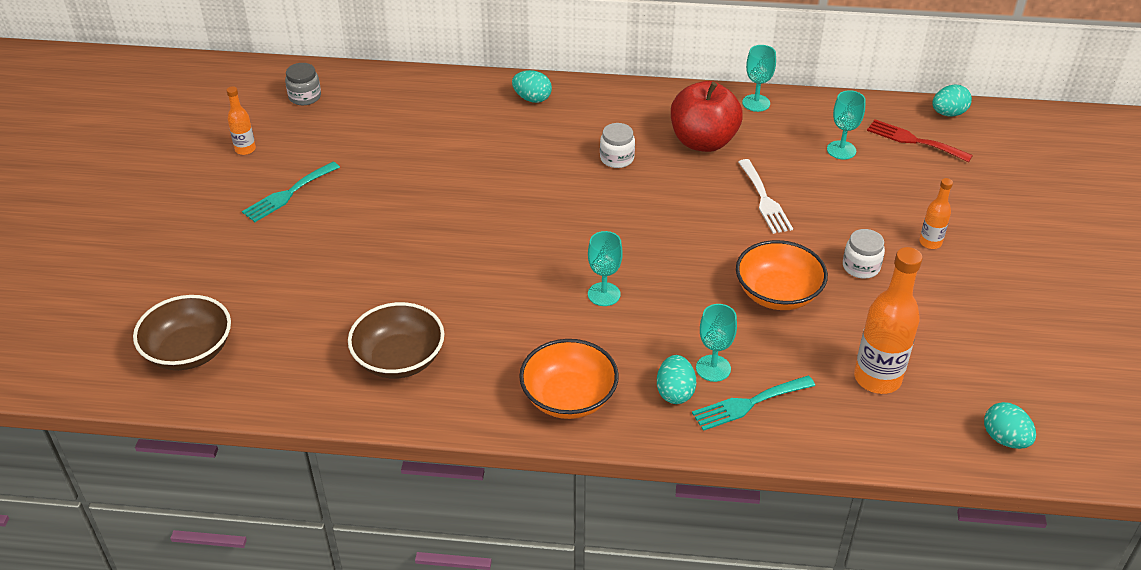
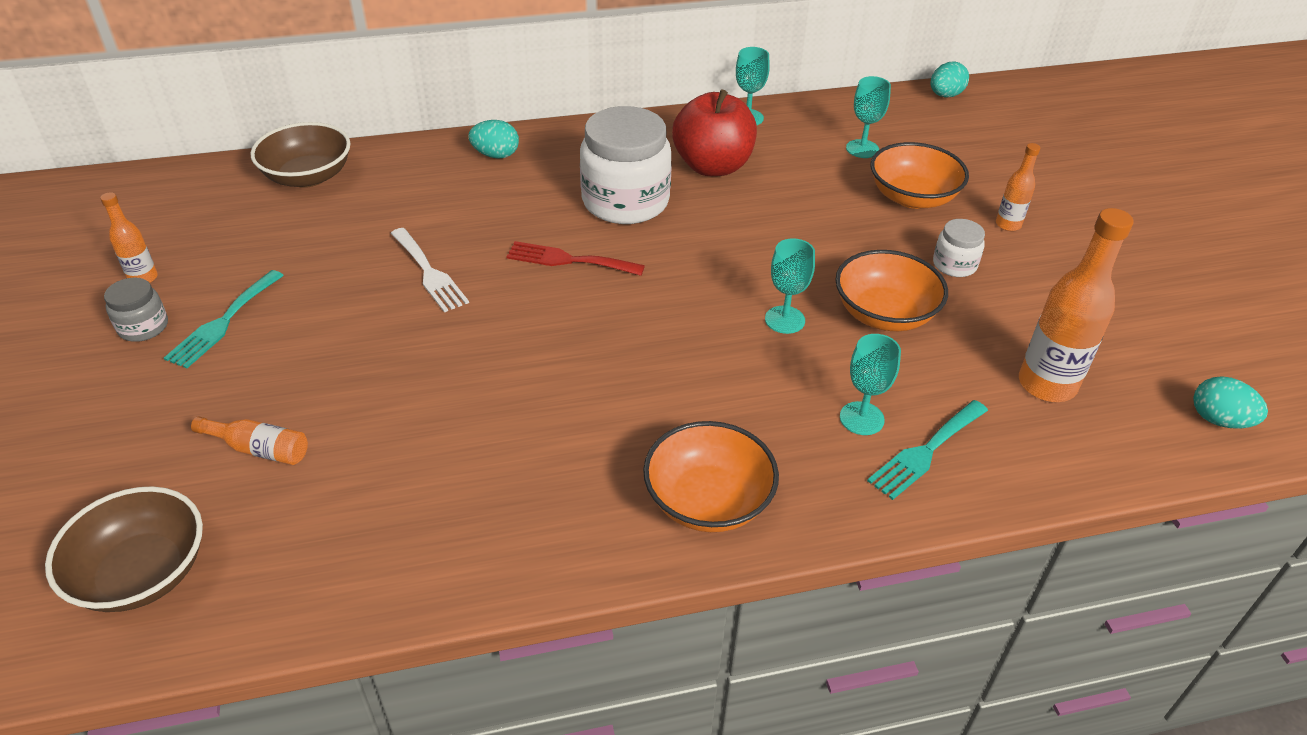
camera: 20 degrees left, 0 degrees up
(283, 289) = (259, 449): none -> orange bottle
(305, 97) = (205, 201): grey jar -> grey jar (143, 327)
(399, 359) = (460, 506): brown bowl -> brown bowl (308, 176)
(604, 294) = (687, 359): turquoise goblet -> turquoise goblet (785, 320)
(617, 158) = (625, 201): white jar -> white jar, size x2.11
(675, 392) = (833, 460): turquoise egg -> none
(764, 200) = (812, 214): white fork -> white fork (429, 273)
(860, 202) = (912, 197): none -> orange bowl
(914, 140) = (928, 127): red fork -> red fork (568, 260)

